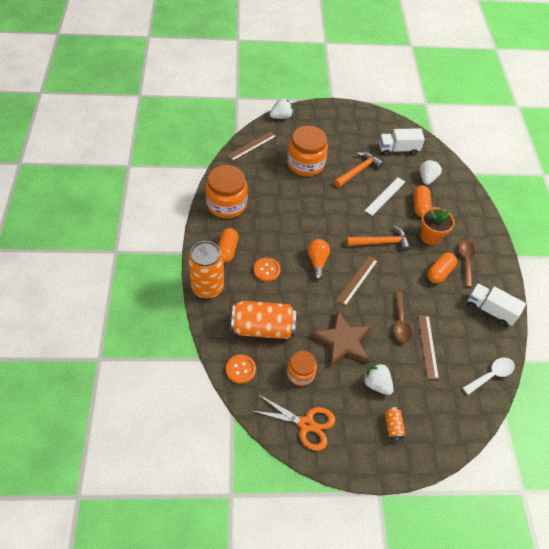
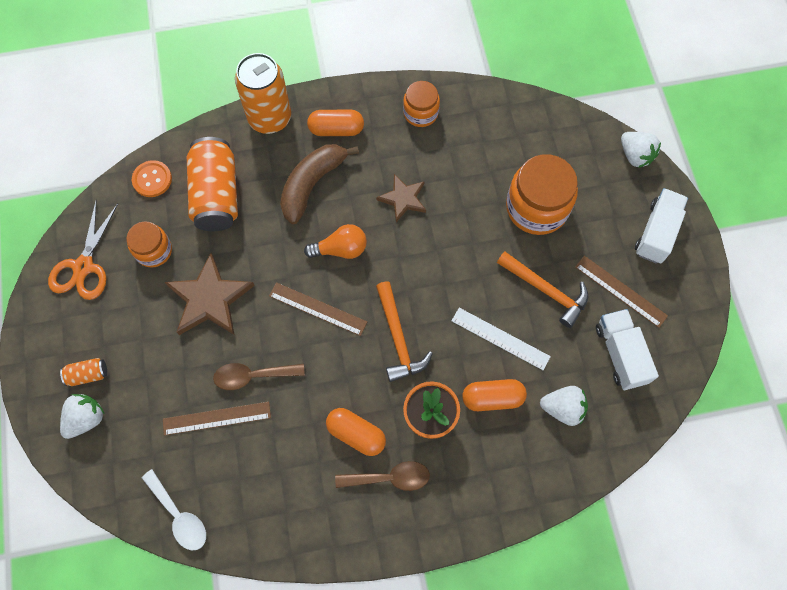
camera: 85 degrees right, 15 degrees up
(226, 204) = (420, 113): orange jar -> orange jar, size x0.58
(252, 146) = (552, 124): brown ruler -> brown ruler (620, 291)
(266, 270) = (312, 184): orange button -> brown banana
(287, 224) = (403, 199): none -> brown star
(376, 384) = (148, 349): white strawberry -> white strawberry (86, 419)
(490, 310) = (296, 518): white truck -> white truck (656, 232)

